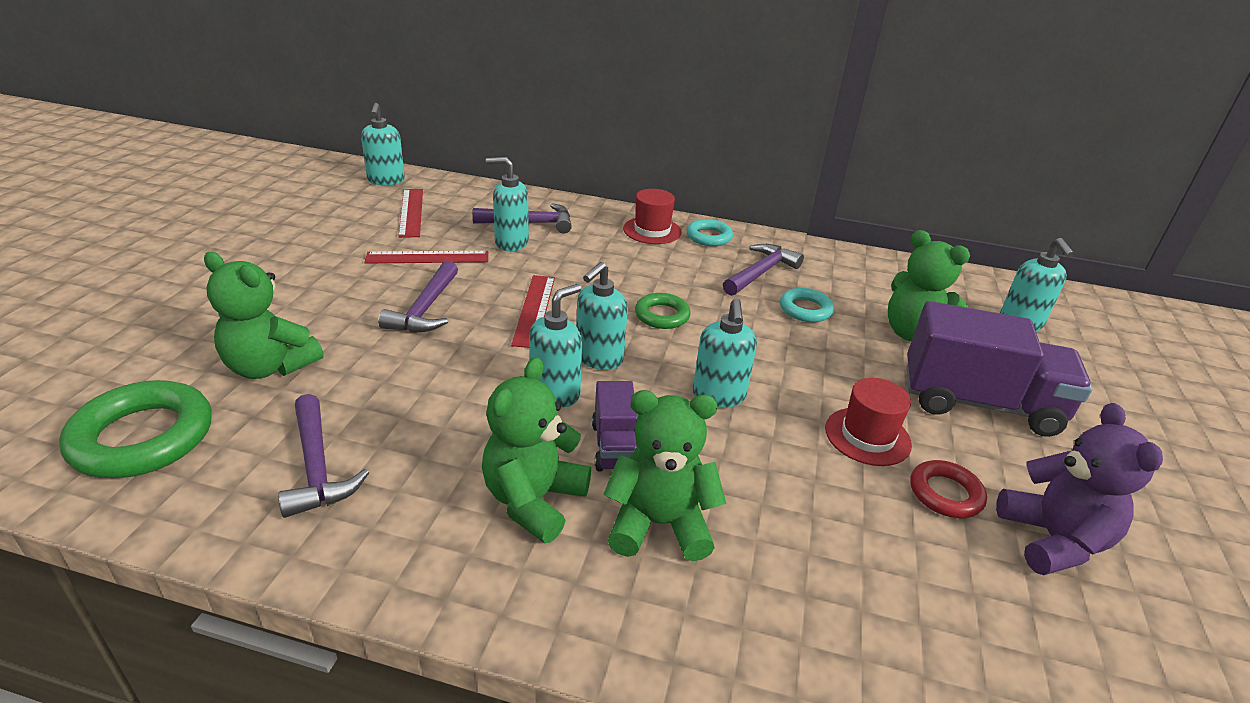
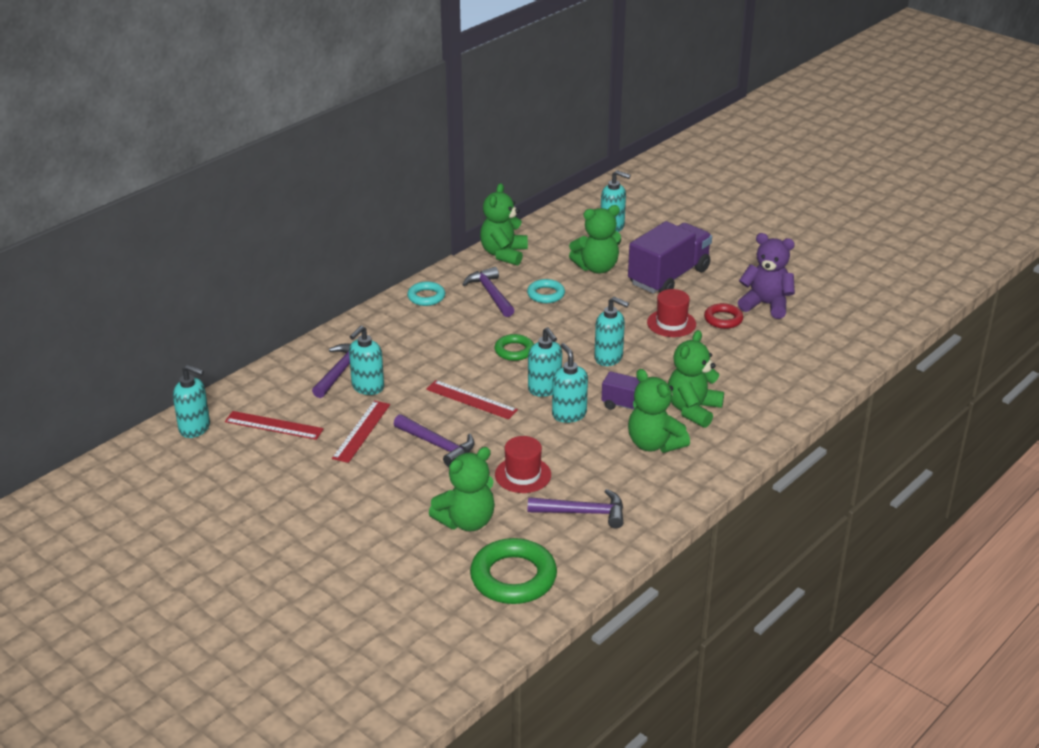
camera: 60 degrees left, 0 degrees up
(652, 230) = (397, 318): red hat -> red hat (523, 475)
(850, 262) = (504, 254): none -> green teddy bear

